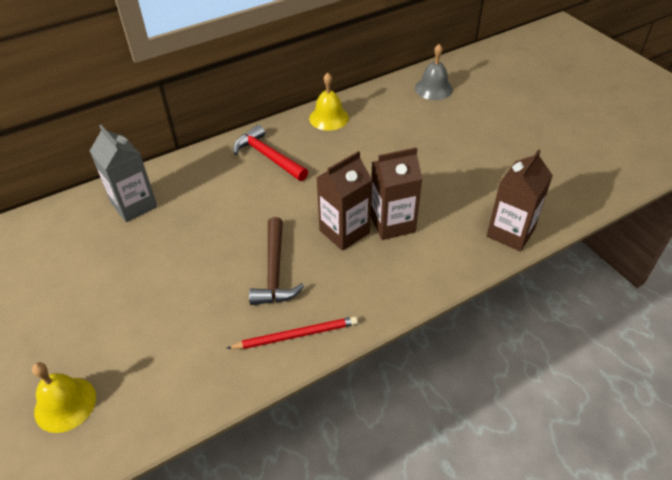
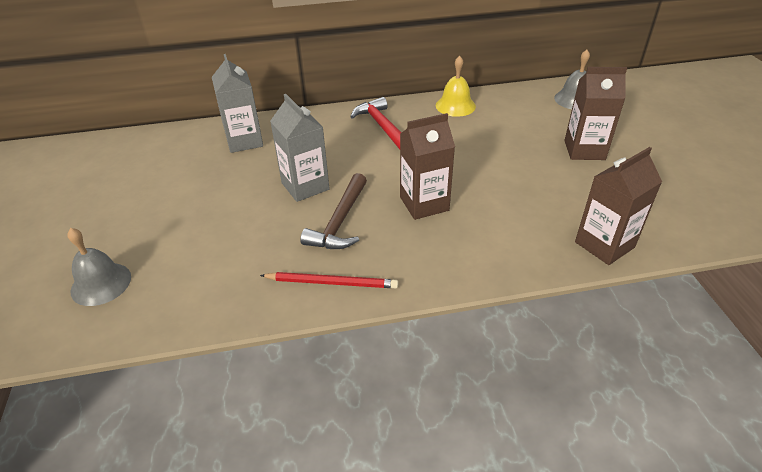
camera: 20 degrees right, 5 degrees down
(65, 404) = (101, 283): yellow bell -> grey bell
(223, 241) = (305, 186): none -> grey carton
(392, 224) = (476, 207): brown carton -> brown carton (584, 150)

